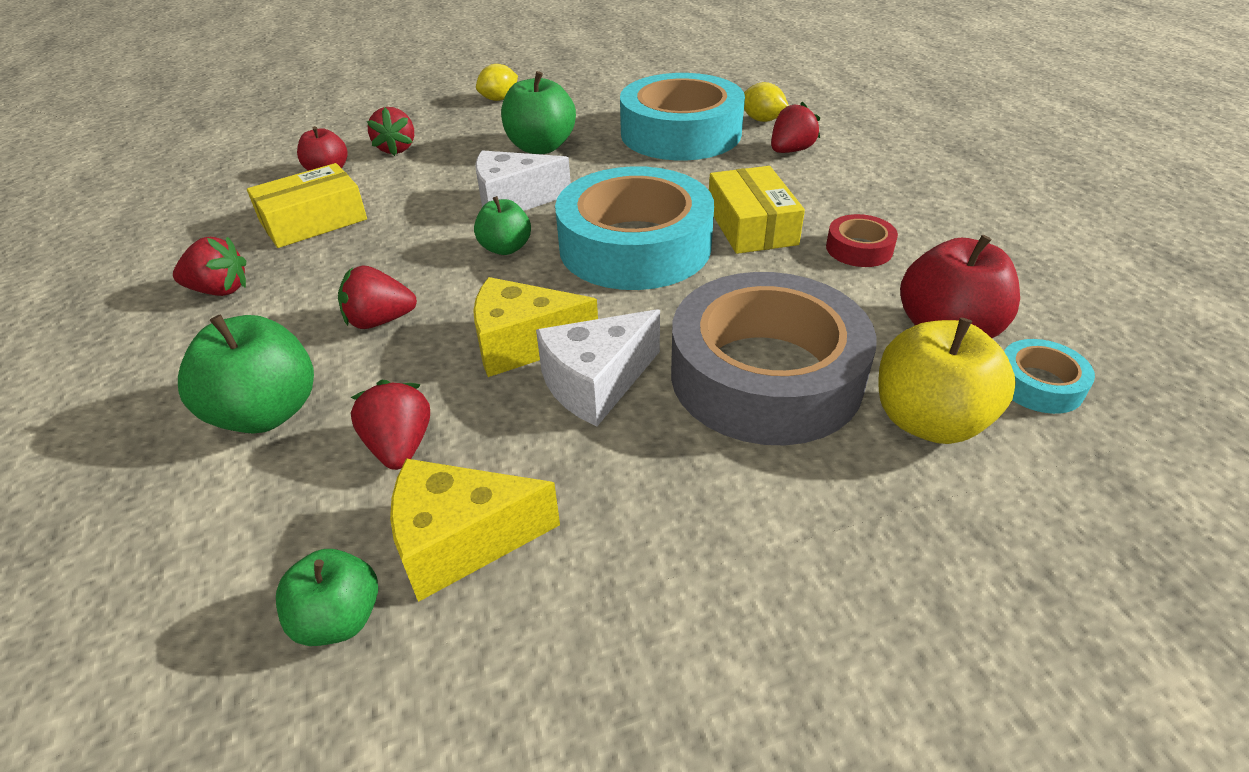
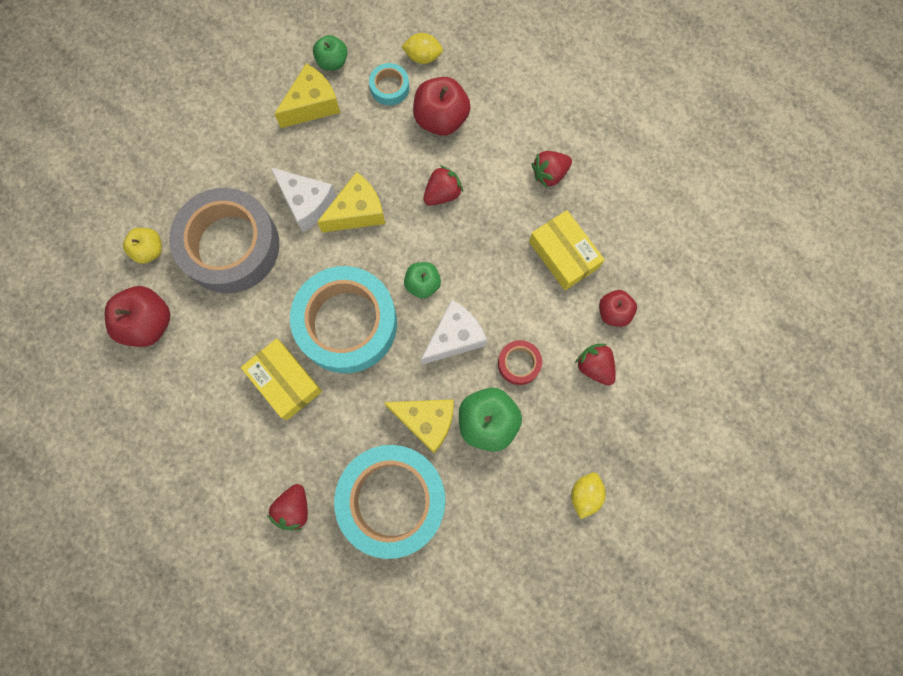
camera: 150 degrees right, 35 degrees up
(267, 412) = (441, 119): green apple -> red apple
(313, 221) = (563, 254): yellow box -> yellow box turned 60 degrees counterclockwise
(400, 446) = (368, 131): red strawberry -> none
(596, 383) = (307, 203): white cheese -> white cheese turned 105 degrees clockwise
(603, 162) = (426, 421): none -> yellow cheese
(762, 120) = (336, 560): yellow lemon -> yellow lemon (423, 57)
(859, 249) = (210, 385): red tape -> red tape (519, 363)
(928, 421) = (149, 250): yellow apple -> yellow apple, size x0.61
(1038, 384) = (100, 300): turquoise tape -> turquoise tape (389, 87)

